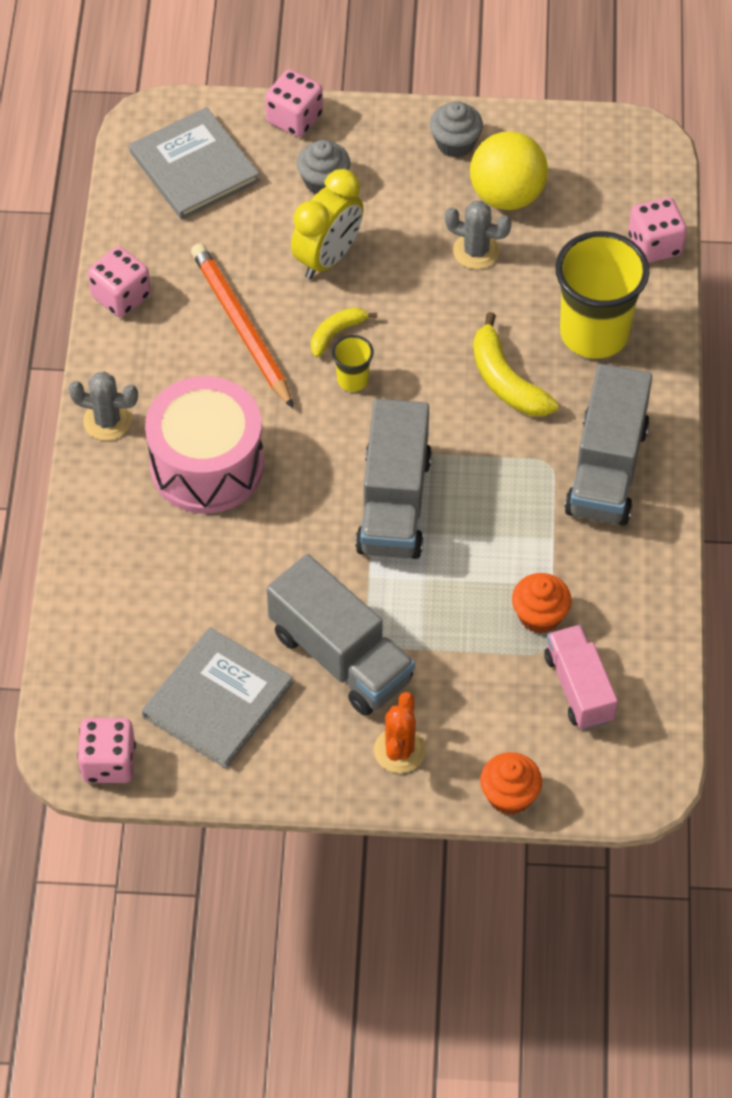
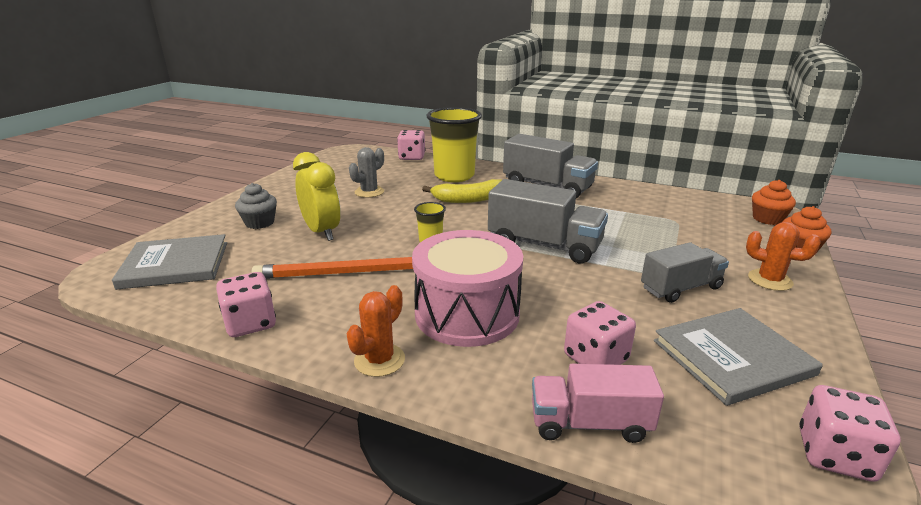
camera: 70 degrees left, 30 degrees down
(107, 421) = (379, 360): grey cactus -> orange cactus
(217, 700) = (732, 357): grey book -> grey book turned 75 degrees counterclockwise
(294, 118) = (196, 223): pink dice -> pink dice (595, 358)
(337, 333) = (387, 239): yellow banana -> none
(341, 656) = (680, 288): grey truck -> grey truck, size x0.65
(455, 143) = (288, 185): grey cupcake -> none
(507, 195) = (341, 179): yellow ball -> none
(539, 615) = (649, 218): orange cupcake -> orange cupcake (767, 219)
(579, 688) = (705, 216): pink truck -> pink truck (589, 423)

